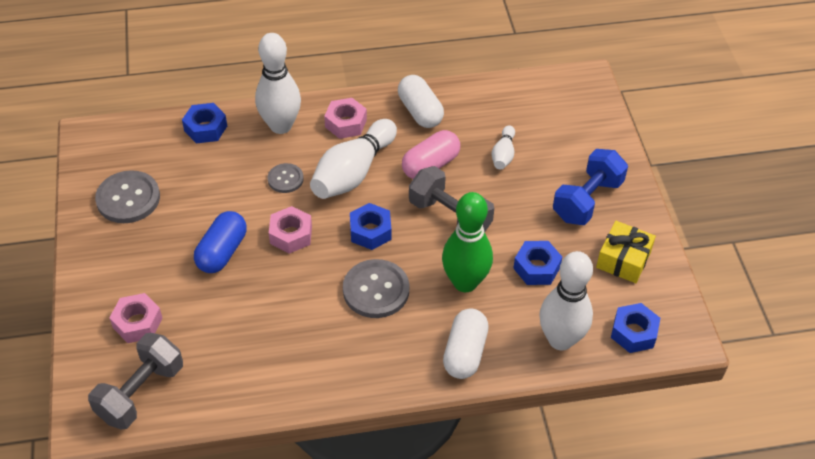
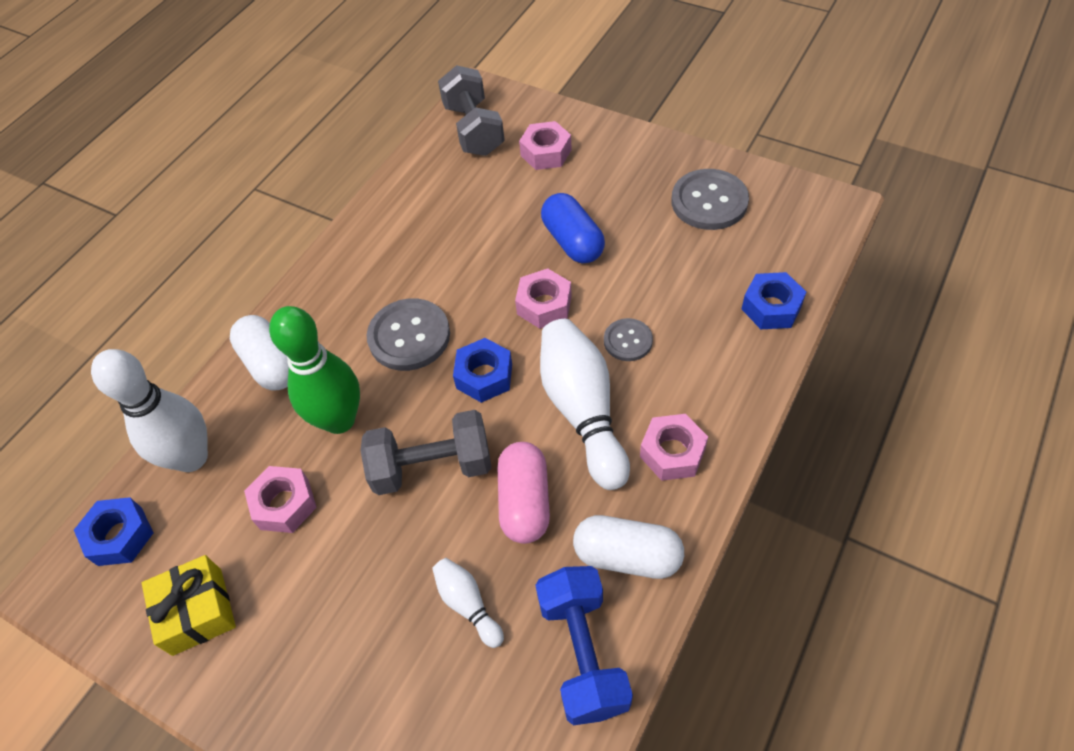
camera: 135 degrees right, 5 degrees up
(281, 126) = (721, 381): white bowling pin -> none
(536, 268) = (284, 504): blue nut -> pink nut
(587, 200) = (308, 649): blue dumbbell -> blue dumbbell (583, 653)

